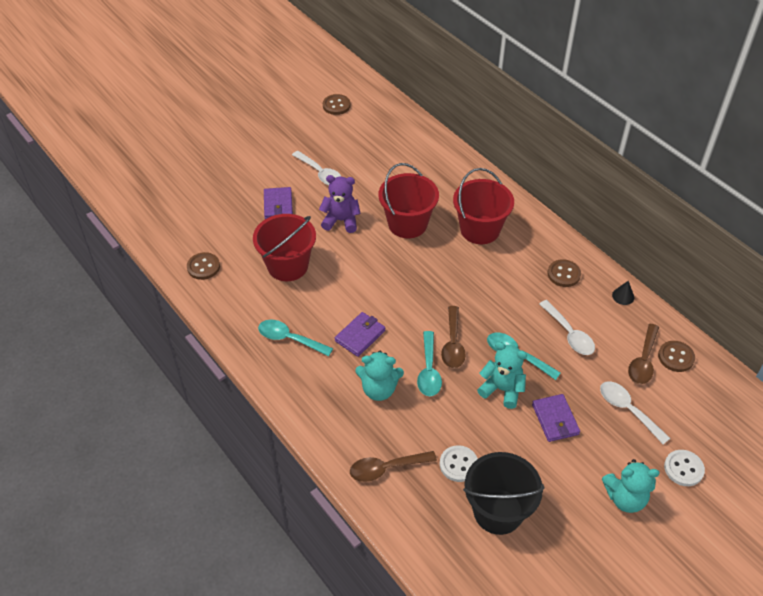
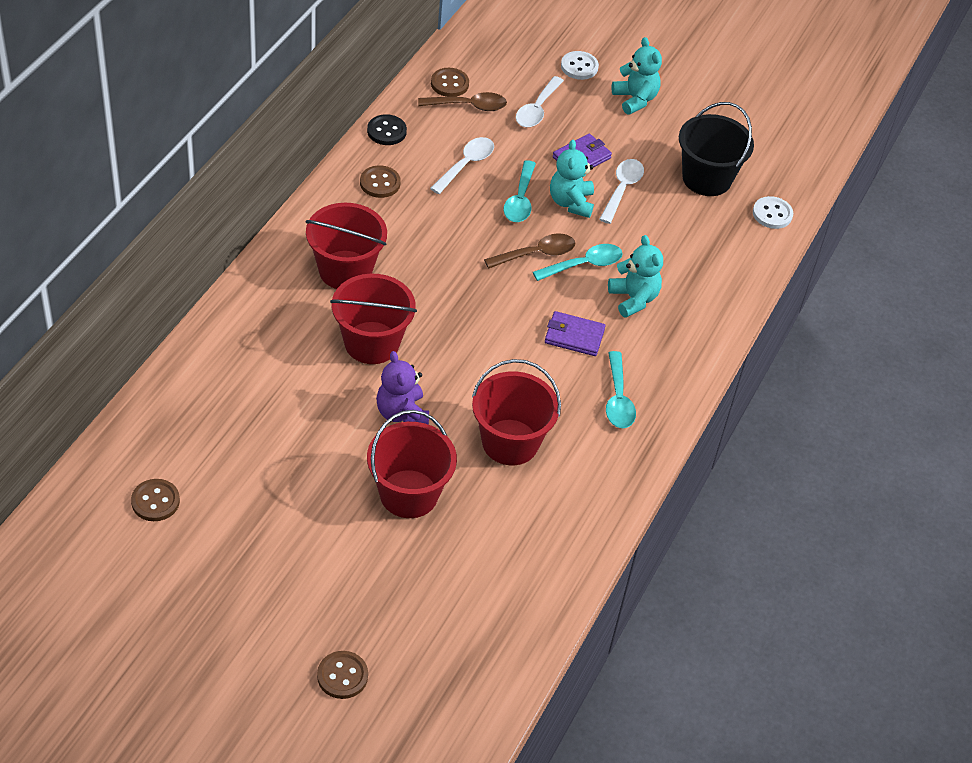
camera: 120 degrees left, 0 degrees up
(203, 267) = (563, 532): brown button -> brown button (342, 676)
(278, 205) = (409, 494): purple wallet -> red bucket
(320, 173) = (321, 468): white spoon -> white spoon (622, 189)
(386, 468) = (719, 267): brown spoon -> none
(458, 464) = (678, 216): white button -> white button (772, 214)
(623, 296) = (386, 131): black cone -> black button

